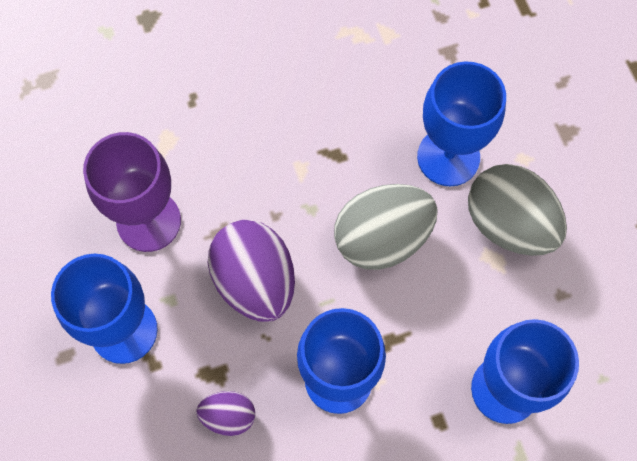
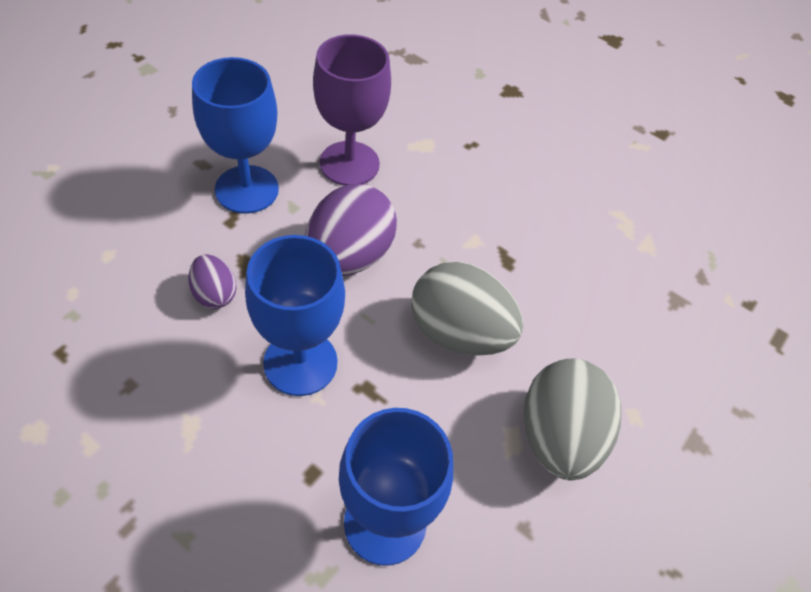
camera: 50 degrees right, 15 degrees down
(448, 157) = (579, 348): blue goblet -> none

